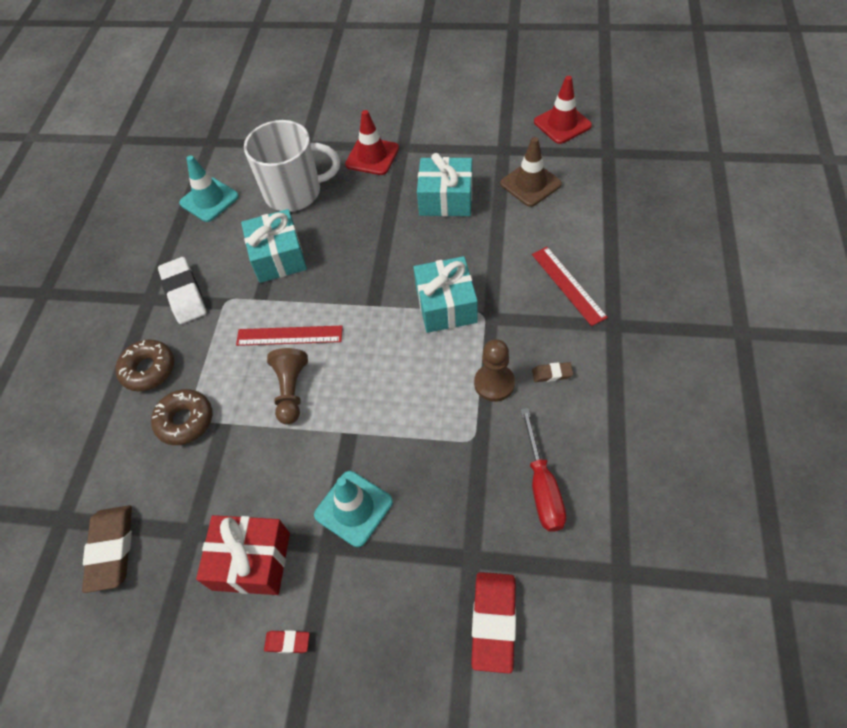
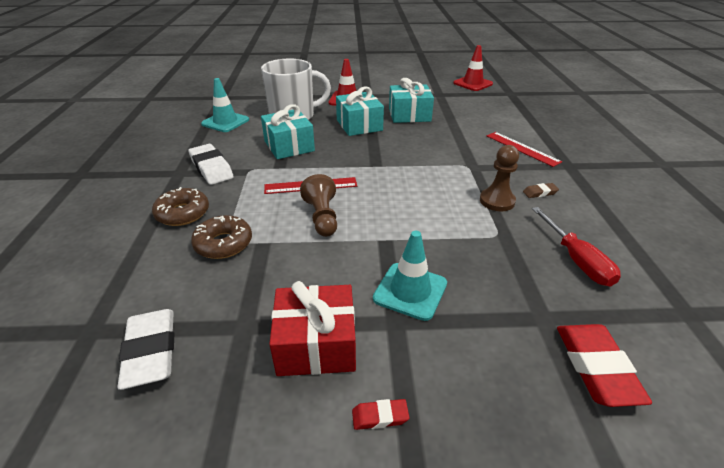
camera: 15 degrees left, 20 degrees down
(112, 549) = (151, 352): brown eraser -> white eraser
(446, 305) = (435, 163): turquoise gift -> turquoise gift (359, 125)
(530, 184) = (466, 107): brown traffic cone -> none

